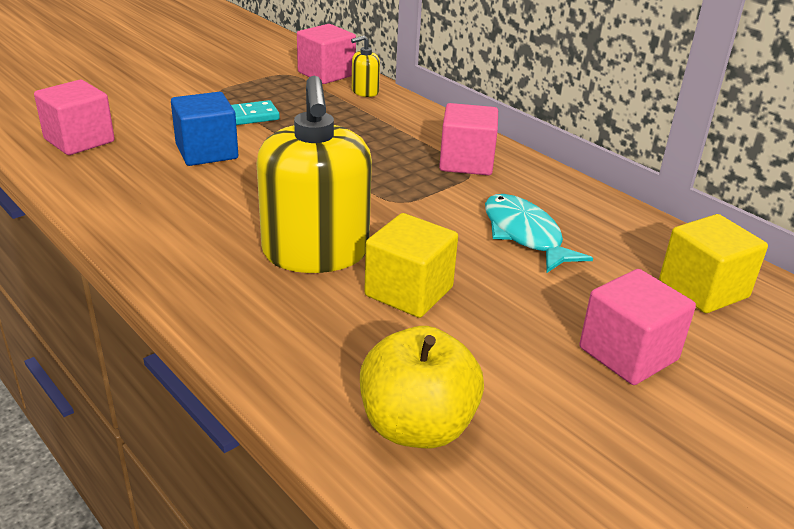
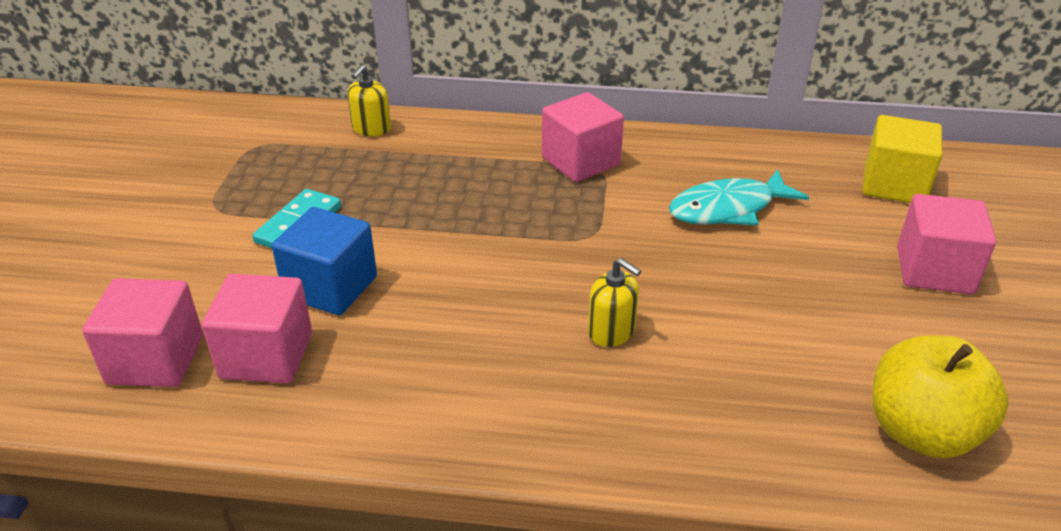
camera: 40 degrees left, 5 degrees up
(316, 252) = (611, 331): yellow soap dispenser -> yellow soap dispenser, size x0.44
(326, 74) = (298, 126): pink cube -> pink cube (266, 355)
(409, 291) = (736, 319): yellow cube -> none
(524, 235) = (728, 209): turquoise fish -> turquoise fish turned 45 degrees counterclockwise

